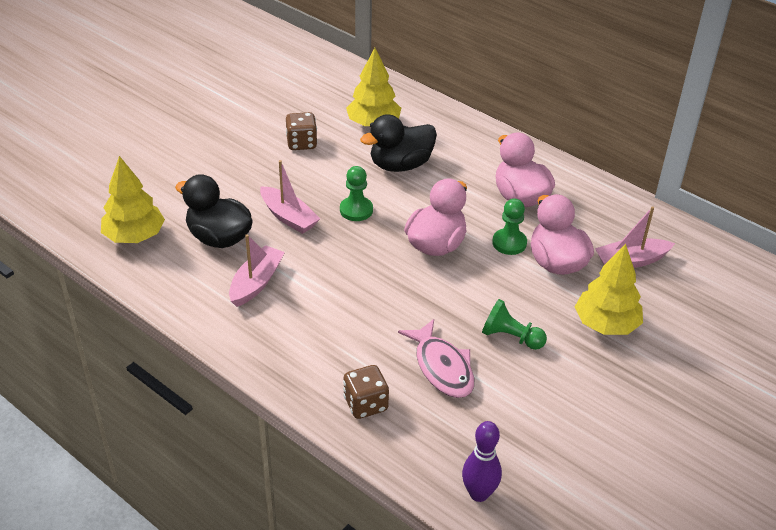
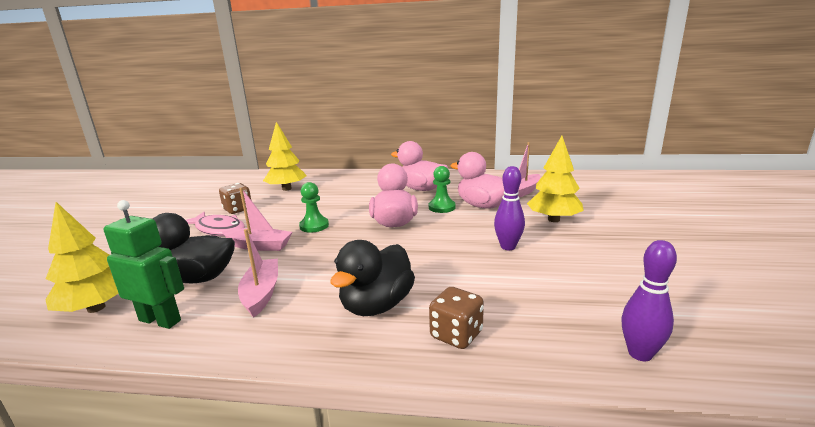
camera: 30 degrees left, 20 degrees down
(172, 274) = (160, 320): none -> green robot
(400, 165) = (325, 199): black duck -> black duck (376, 305)
(442, 367) = (485, 282): pink fish -> pink fish (218, 230)
(510, 337) = (508, 247): green pawn -> purple bowling pin

